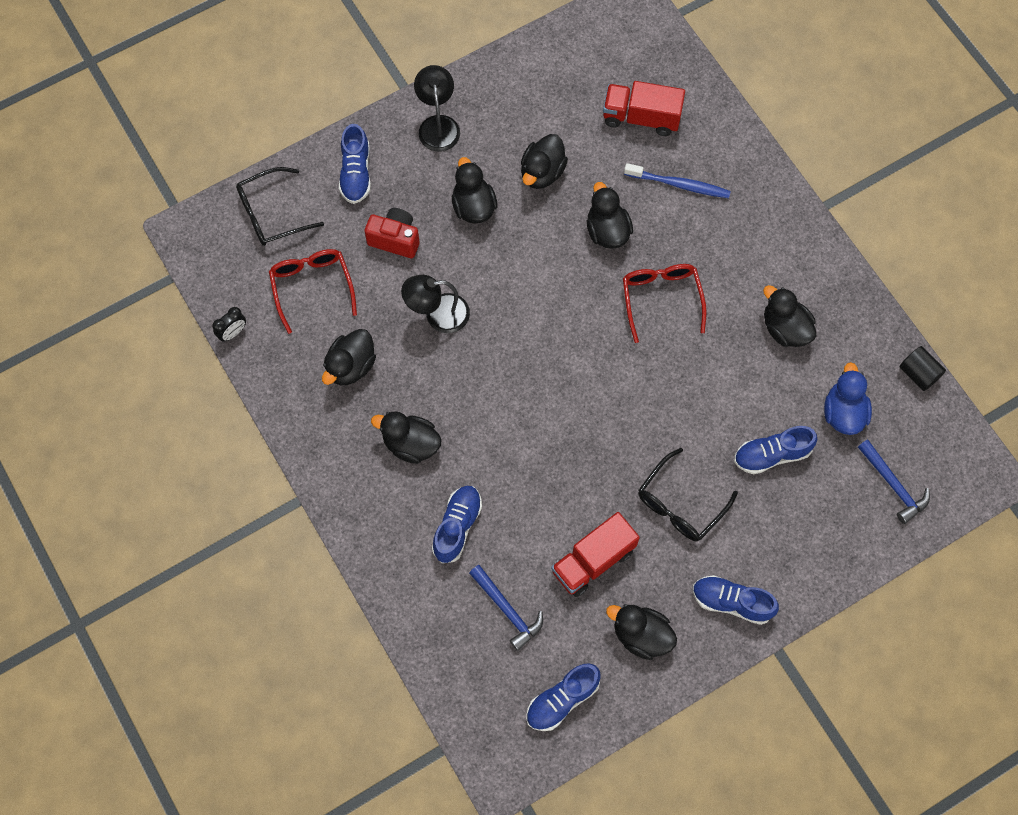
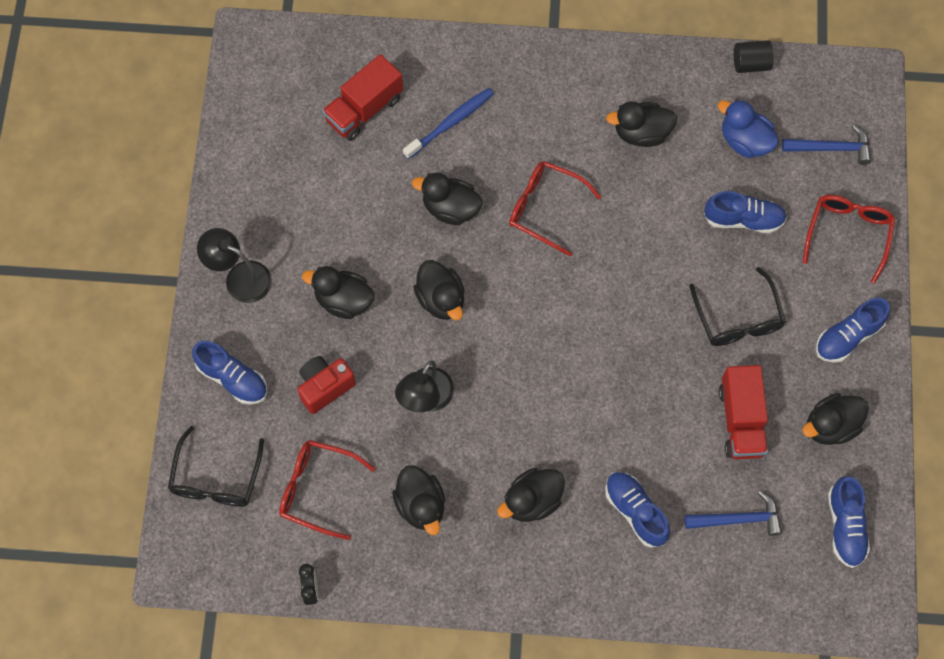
camera: 55 degrees left, 0 degrees up
(542, 173) = (354, 223): black duck -> black duck (441, 299)
(771, 455) = (743, 219): blue shoe -> blue shoe turned 105 degrees counterclockwise
(825, 546) = (848, 234): none -> red glasses

